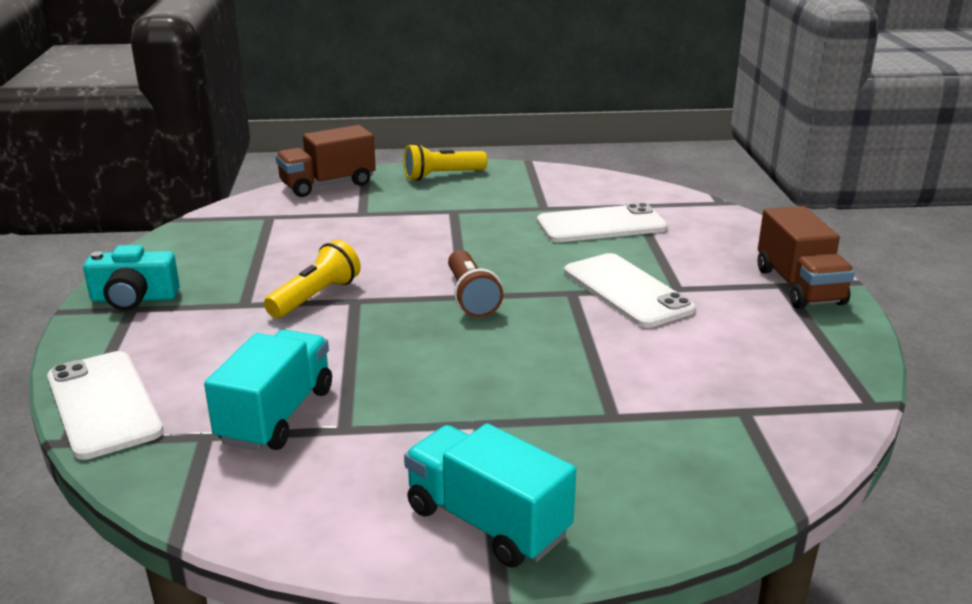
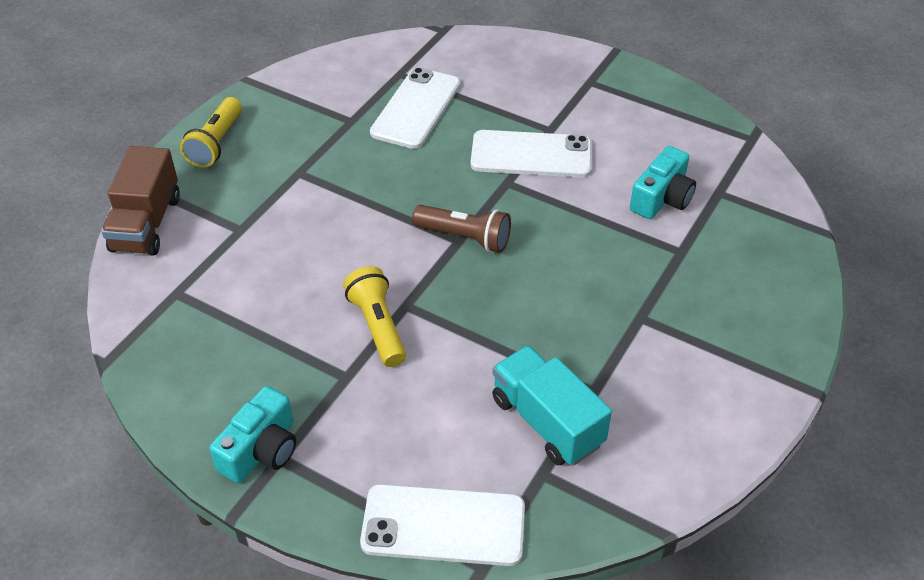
camera: 55 degrees left, 20 degrees up
(487, 522) = (748, 366): turquoise truck -> none
(677, 378) = (662, 198): none -> turquoise camera
(799, 286) = (599, 76): brown truck -> none

